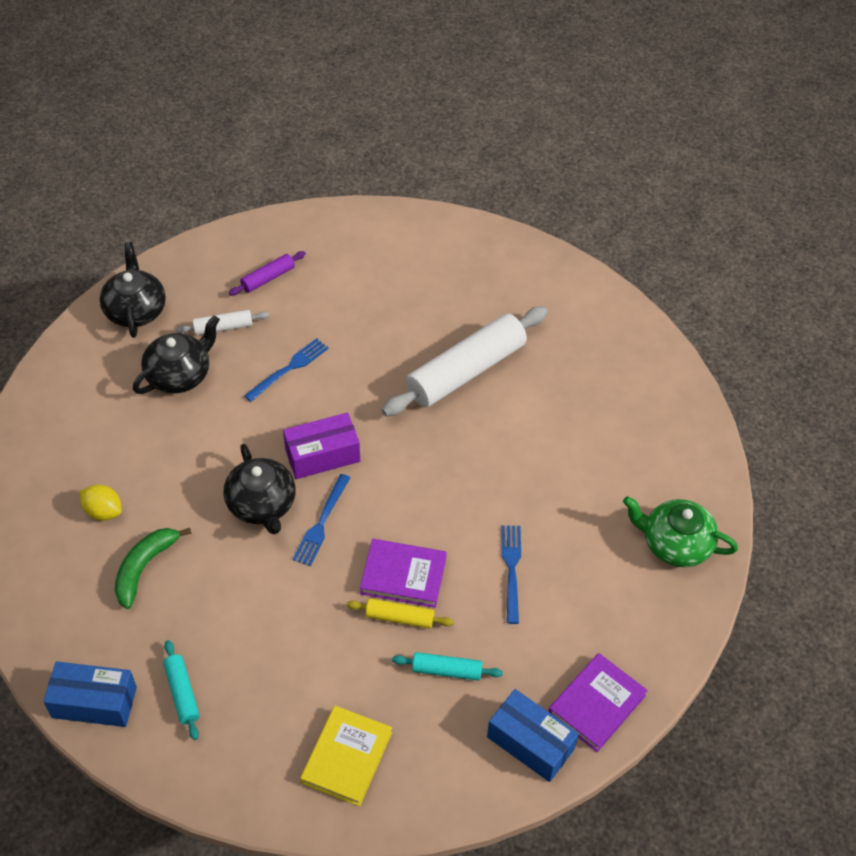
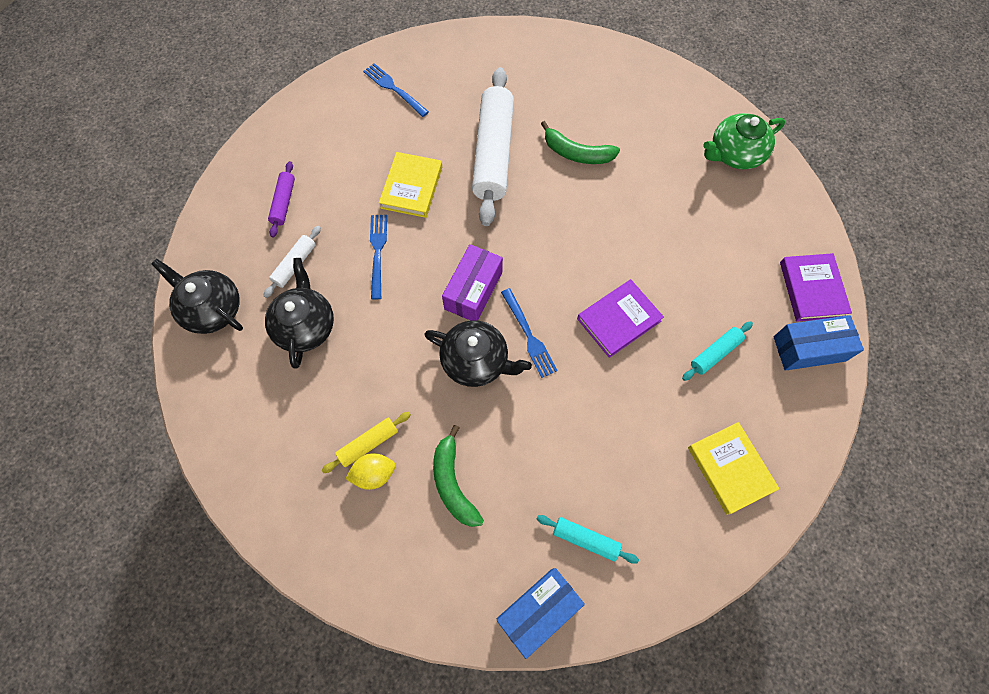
camera: 45 degrees left, 15 degrees up
(371, 344) = (412, 187): none -> yellow book
(400, 617) = (649, 348): yellow rolling pin -> yellow rolling pin (368, 444)
(511, 568) = (671, 254): blue fork -> blue fork (393, 88)
(534, 427) = (576, 153): none -> green banana

